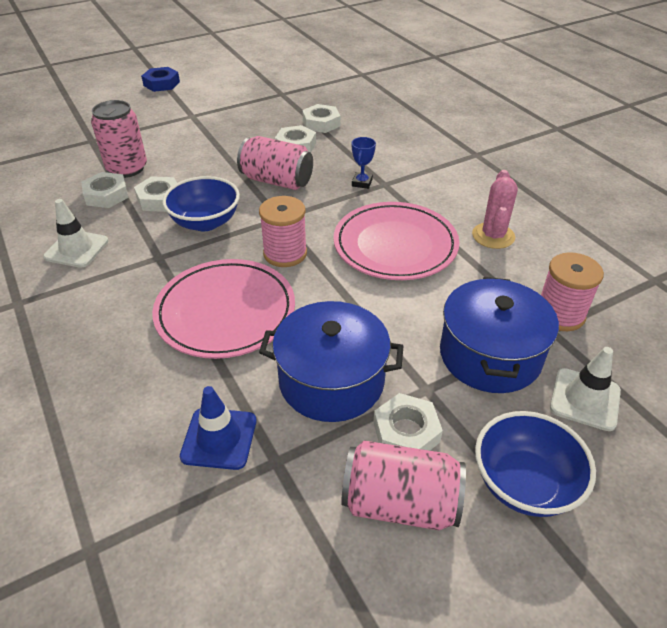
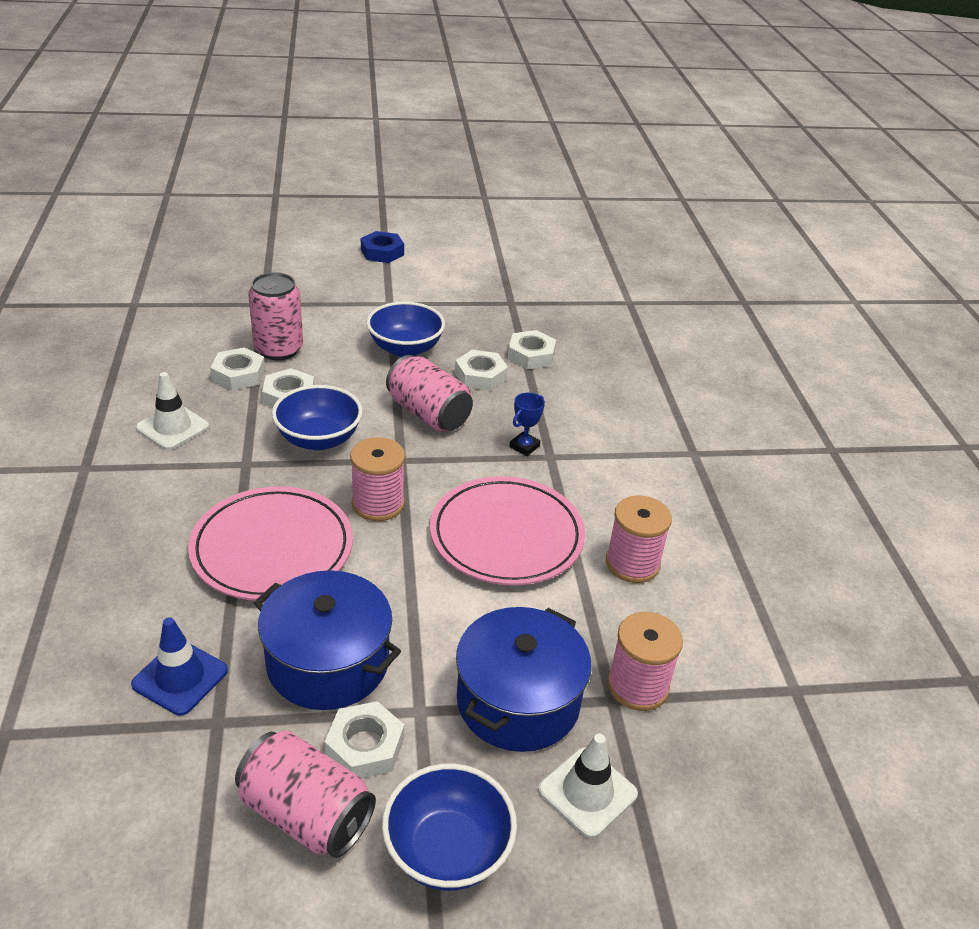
camera: 20 degrees right, 5 degrees down
(226, 142) = (405, 349): none -> blue bowl
(493, 236) = (632, 564): pink cactus -> pink spool

